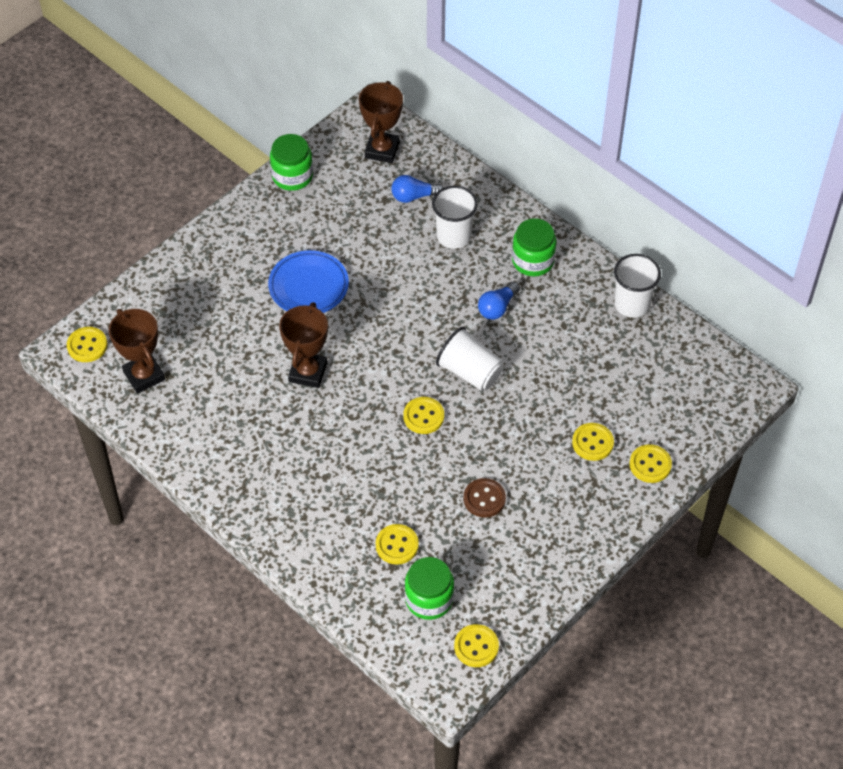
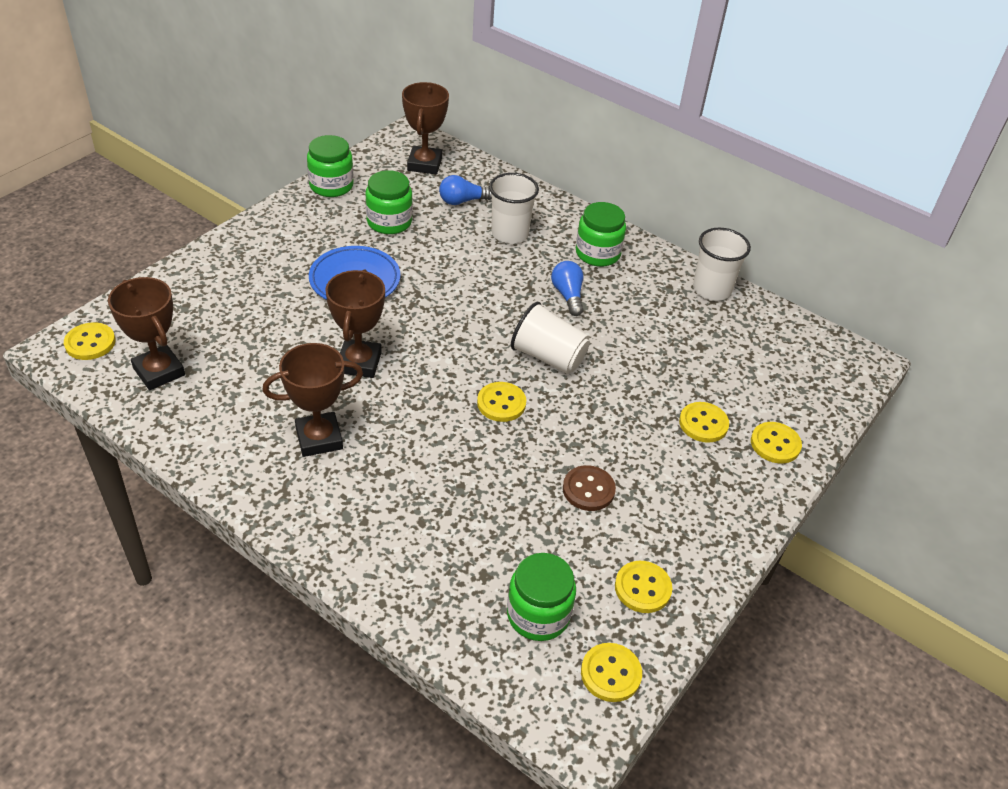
camera: 10 degrees left, 10 degrees down
(272, 443) = (319, 438): none -> brown trophy
(343, 220) = (389, 222): none -> green jar
(397, 545) = (487, 549): yellow button -> yellow button (642, 588)
(497, 307) = (568, 295): blue light bulb -> blue light bulb turned 135 degrees clockwise

